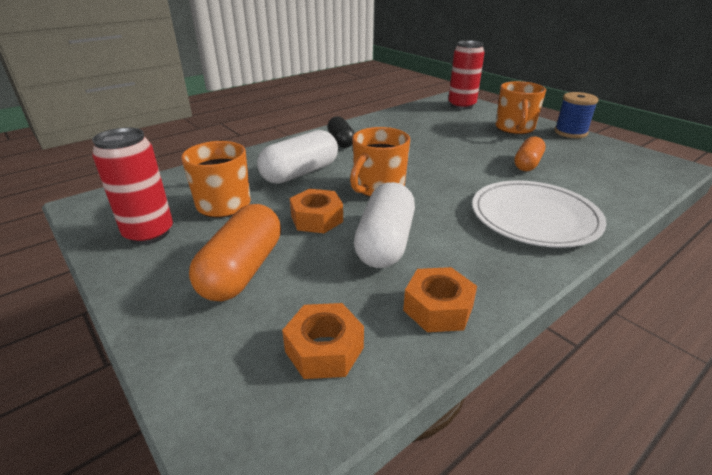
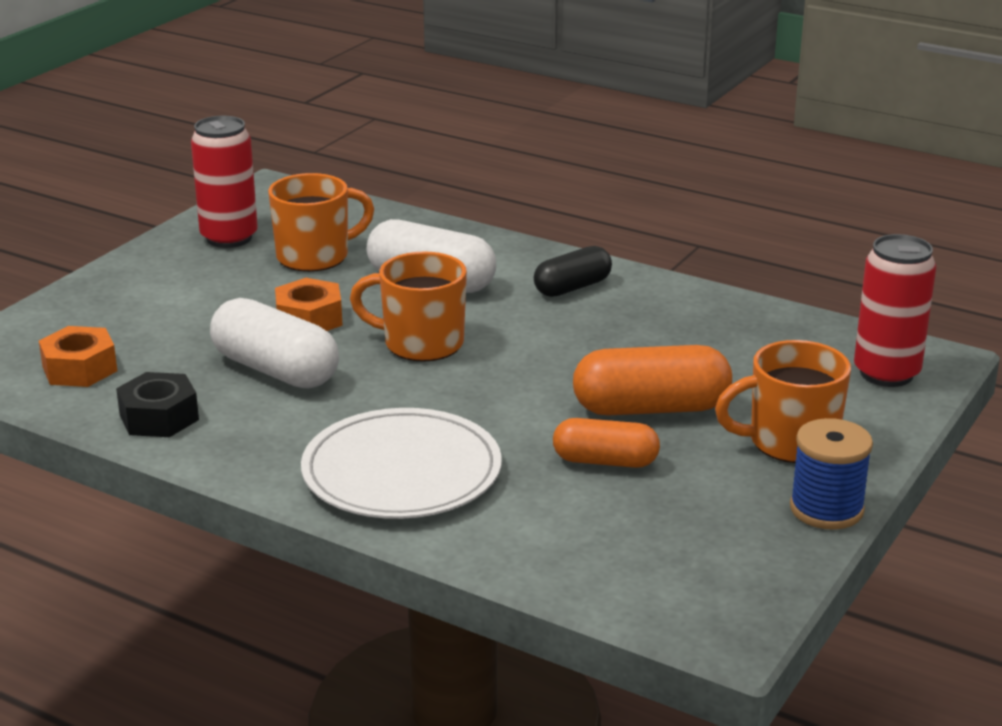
camera: 70 degrees right, 5 degrees down
(242, 270) = (184, 303): orange capsule -> orange capsule (651, 408)
(385, 242) = (276, 370): white capsule -> white capsule turned 45 degrees clockwise
(438, 308) = (159, 417): orange nut -> black nut

